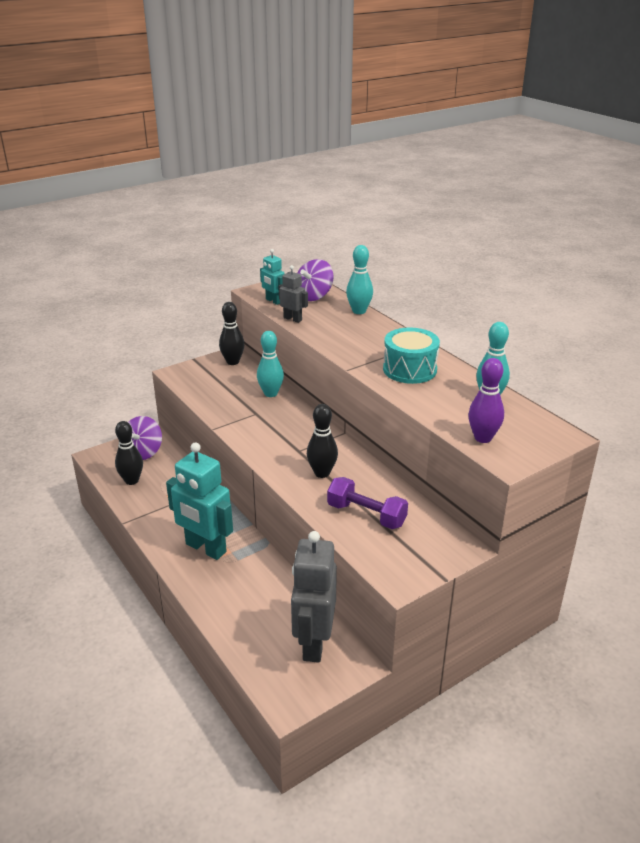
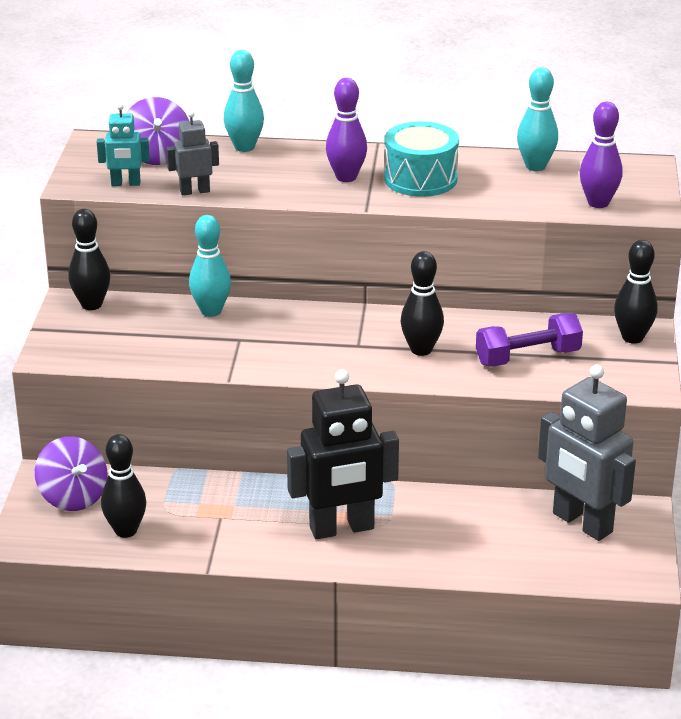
camera: 50 degrees left, 0 degrees up
(205, 548) = (342, 528): turquoise robot -> black robot
(374, 349) = (346, 177): none -> purple bowling pin
(448, 547) = (632, 337): none -> black bowling pin

